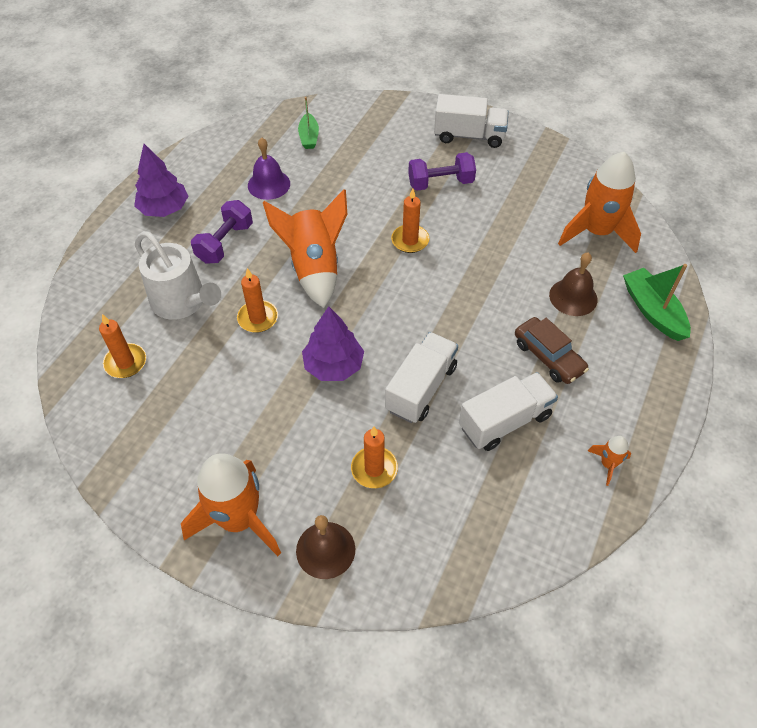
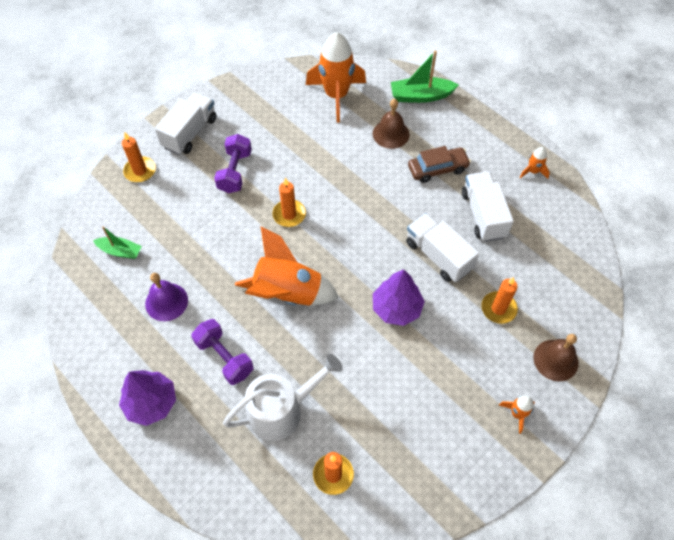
camera: 70 degrees left, 5 degrees up
(239, 519) = (517, 414): orange rocket -> orange rocket, size x0.44
(258, 318) = (325, 352): orange candle -> orange candle (140, 171)

